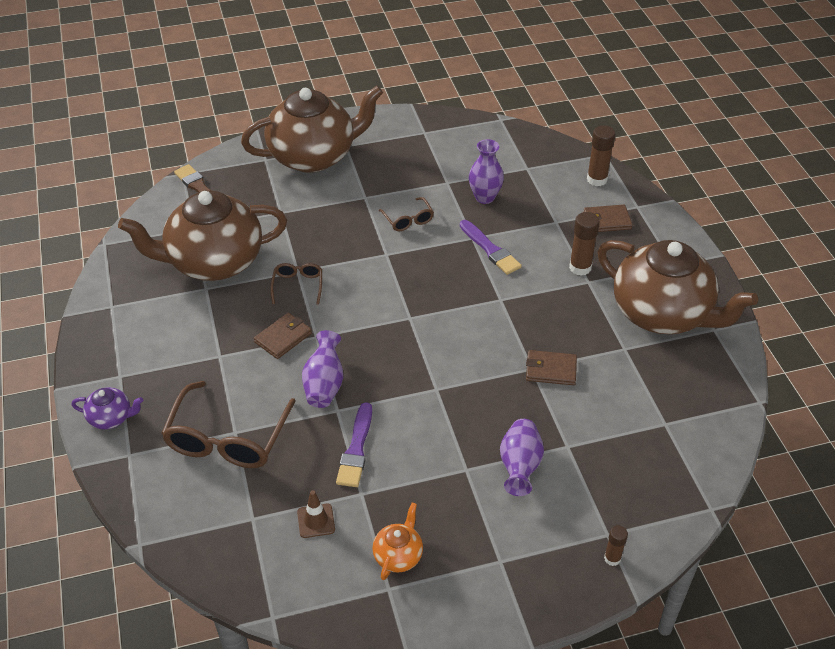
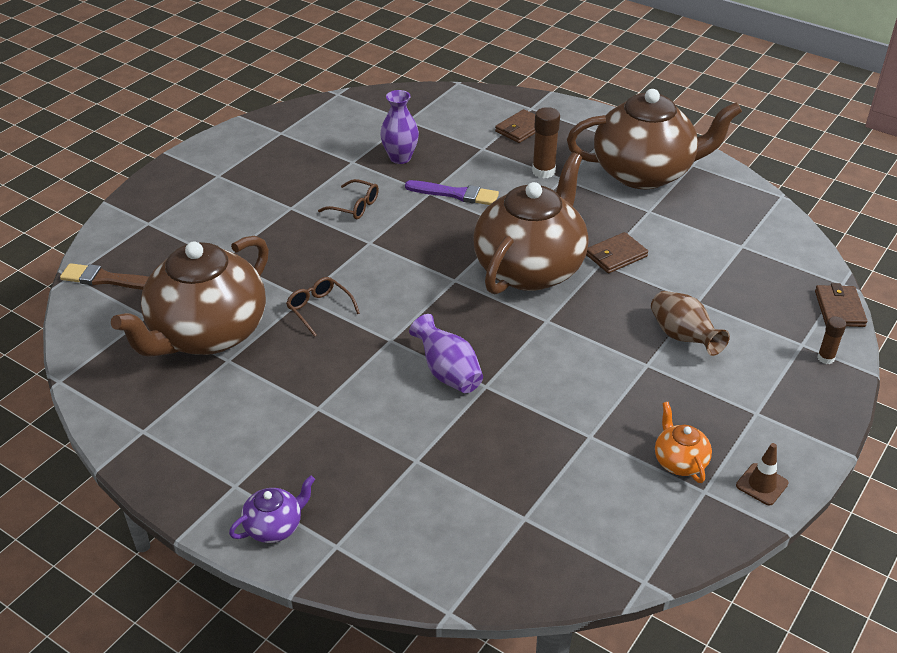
camera: 40 degrees left, 5 degrees down
(227, 439) = (416, 470): brown glasses -> none
(283, 338) = (360, 358): brown wallet -> brown wallet (839, 308)
(313, 156) = (196, 198): brown teapot -> brown teapot (530, 269)
(316, 521) = (581, 482): brown traffic cone -> brown traffic cone (762, 484)
(356, 449) = (541, 405): purple brush -> none
(519, 466) = (683, 337): purple vase -> brown vase
(597, 179) = (475, 103): brown glue stick -> none

